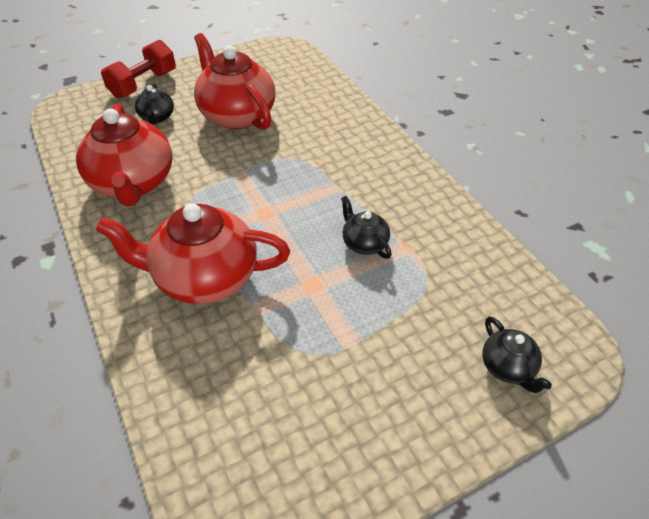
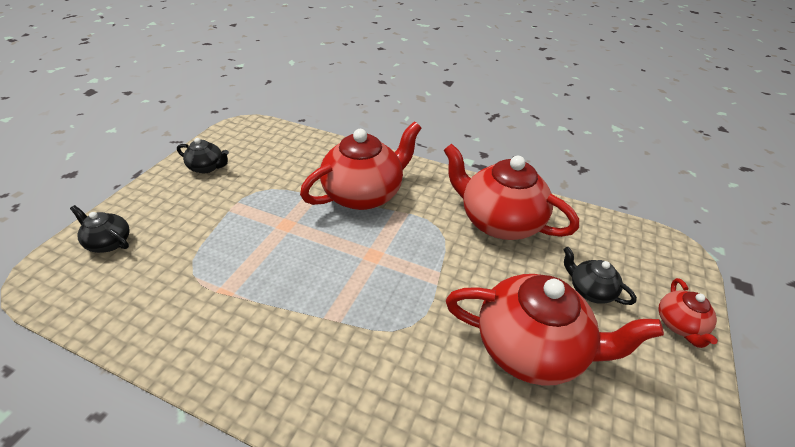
camera: 140 degrees right, 5 degrees down
(143, 84) = (679, 324): red dumbbell -> red teapot
(364, 243) = (266, 274): black teapot -> black teapot (207, 167)

